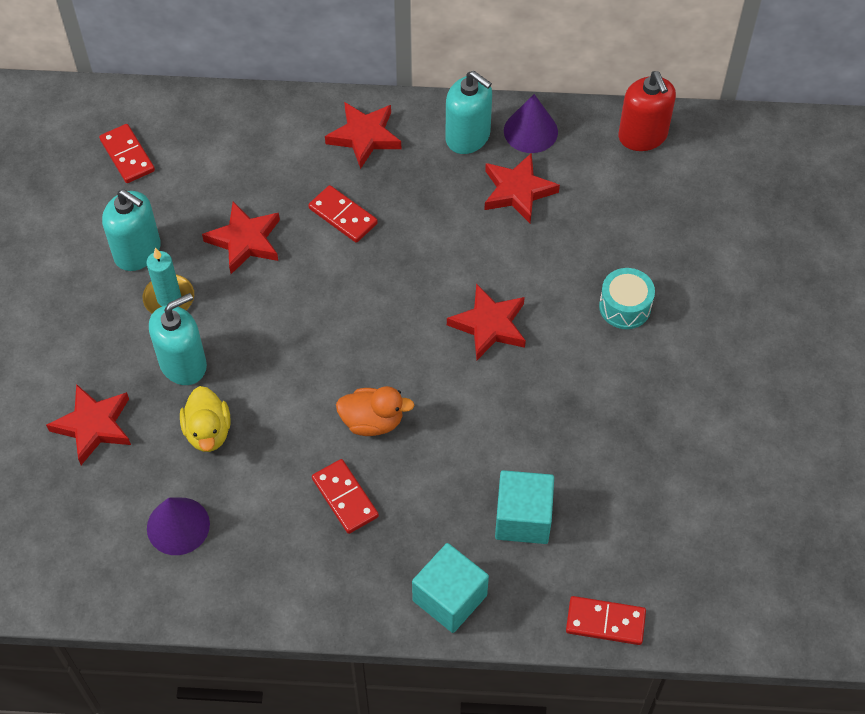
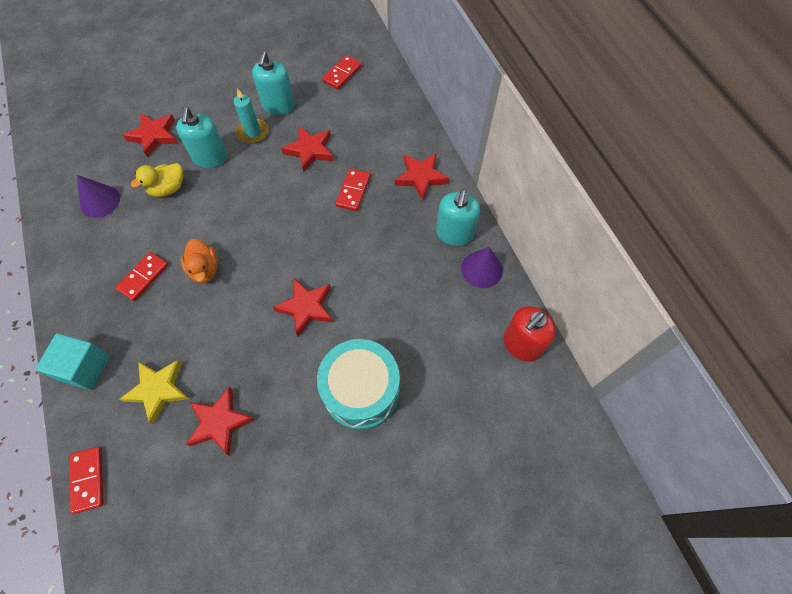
camera: 65 degrees right, 5 degrees up
(183, 364) = (210, 158): turquoise soap dispenser -> turquoise soap dispenser turned 60 degrees clockwise
(517, 191) = (426, 281): red star -> red star (220, 422)
(523, 518) = (158, 390): turquoise cube -> yellow star
(625, 307) = (361, 391): turquoise drum -> turquoise drum, size x1.85

